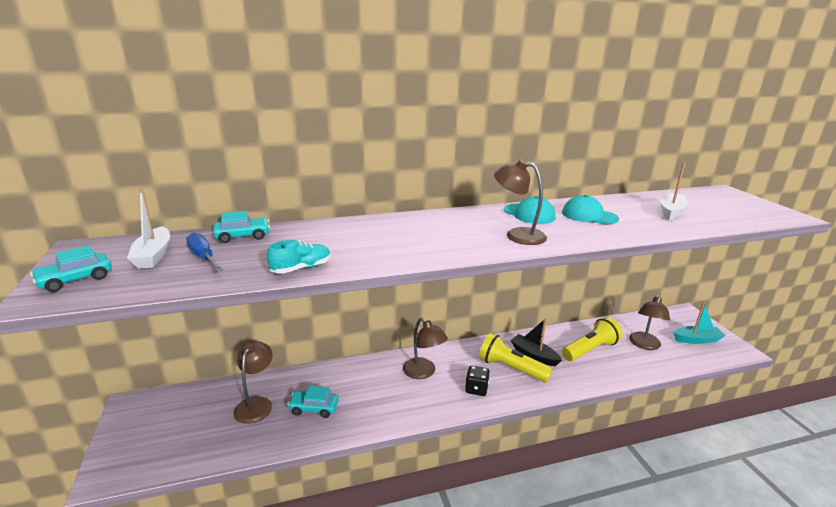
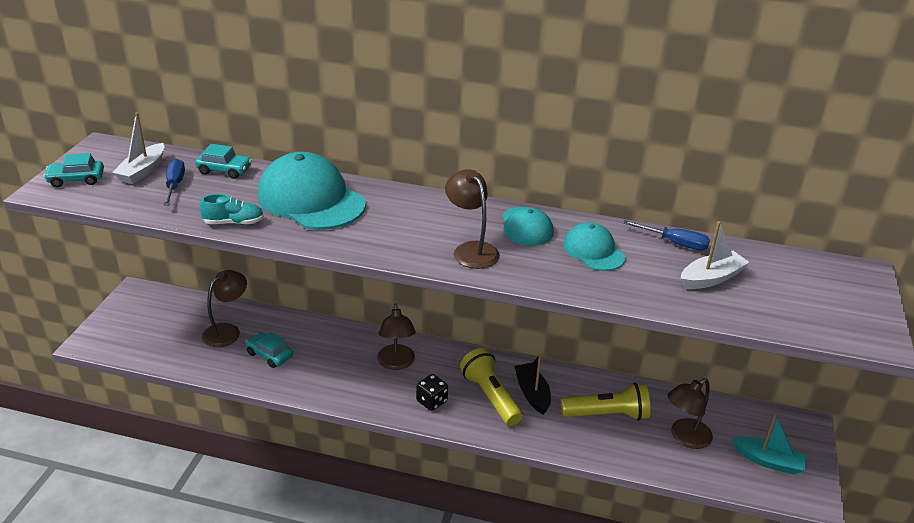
camera: 30 degrees right, 10 degrees up
(350, 236) = (311, 199): none -> turquoise cap
(622, 201) = (674, 243): none -> blue screwdriver

